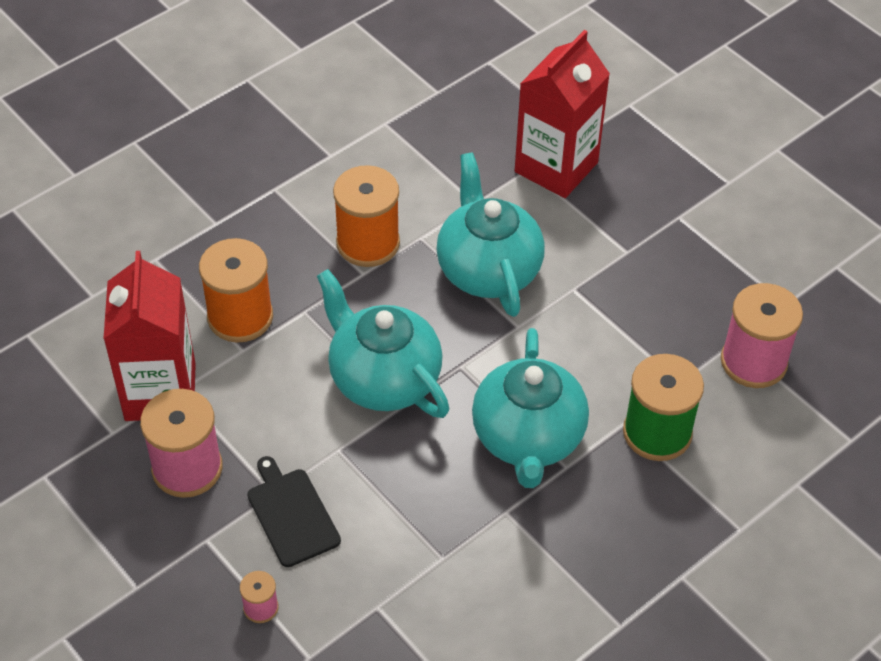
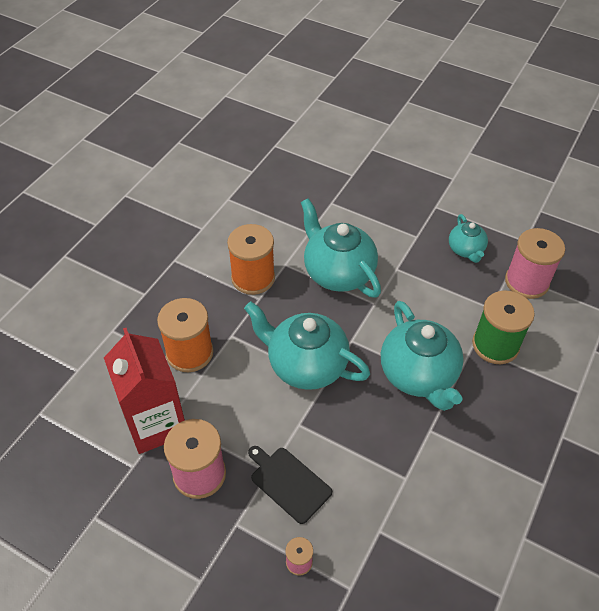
camera: 20 degrees left, 0 degrees up
(556, 167) = (347, 197): red carton -> none
(689, 291) = (466, 250): none -> turquoise teapot

